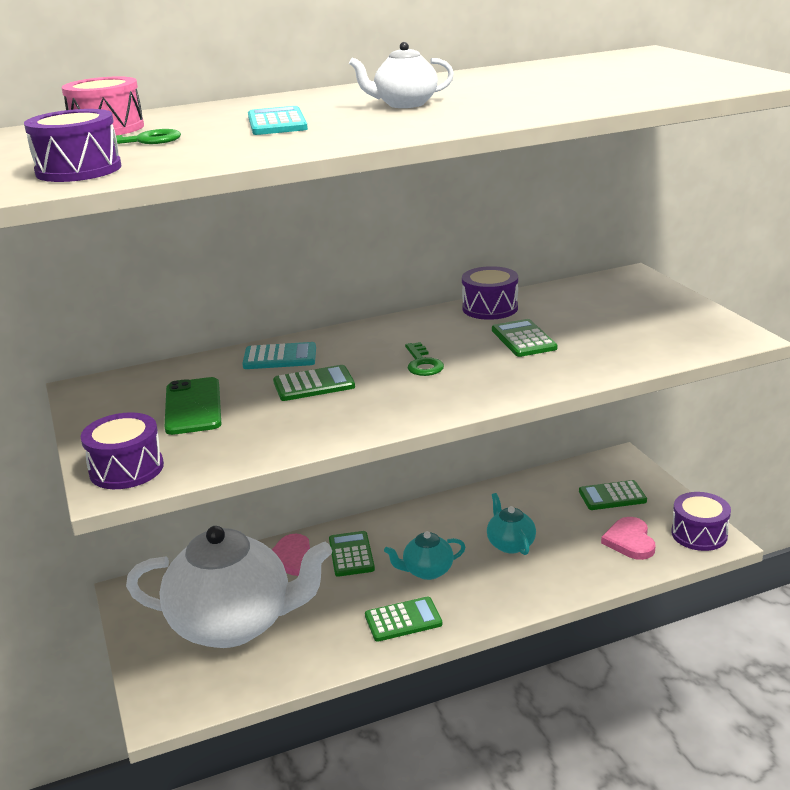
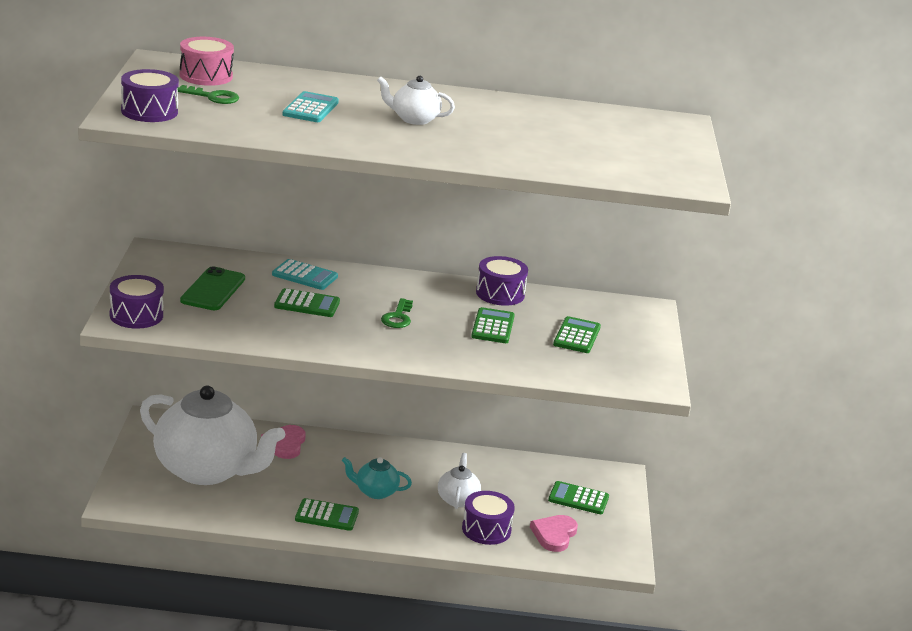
camera: 20 degrees right, 0 degrees up
(351, 554) = (330, 458): green calculator -> green calculator (577, 336)
(510, 544) = (457, 499): turquoise teapot -> white teapot
(699, 534) = (616, 552): purple drum -> purple drum (486, 529)

